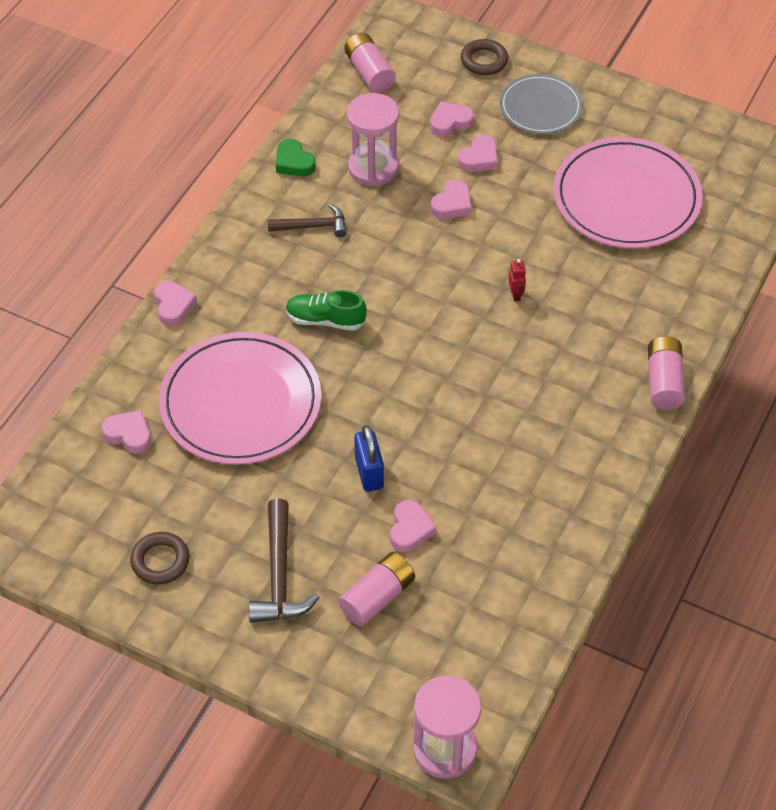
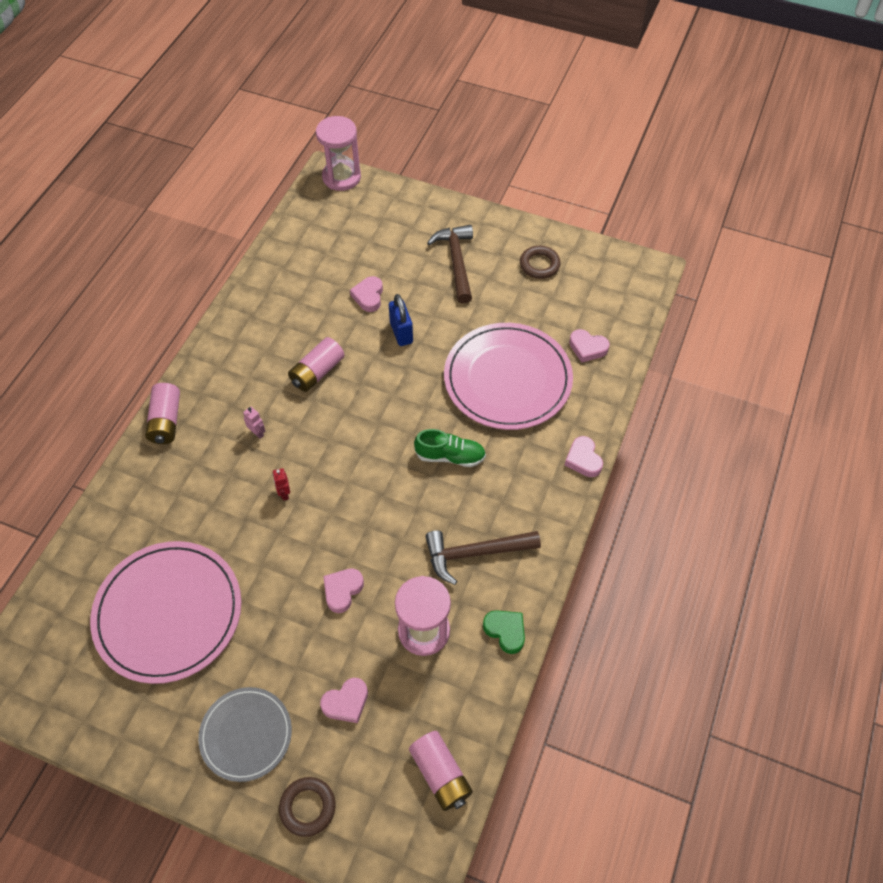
camera: 175 degrees right, 5 degrees up
(313, 226) = (475, 553): brown hammer -> brown hammer, size x1.51
(377, 597) = (388, 253): pink battery -> pink battery (317, 372)
(479, 158) = (315, 653): pink heart -> none
(551, 360) = (257, 433): none -> pink robot

